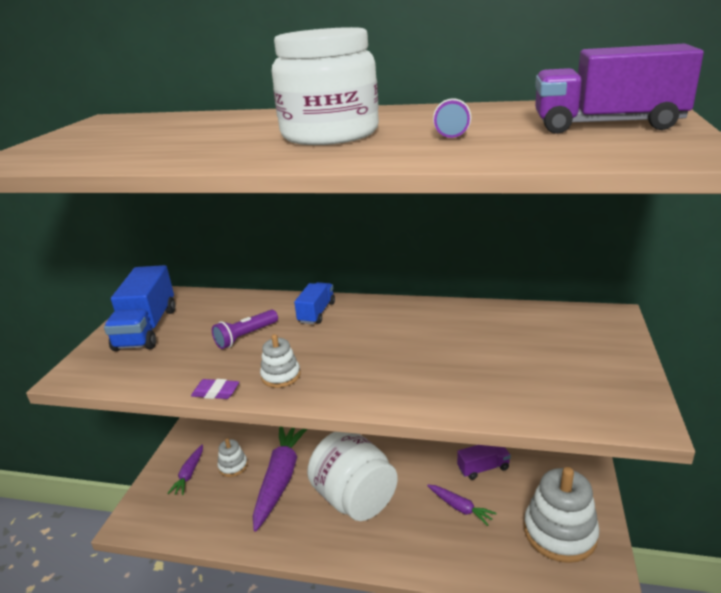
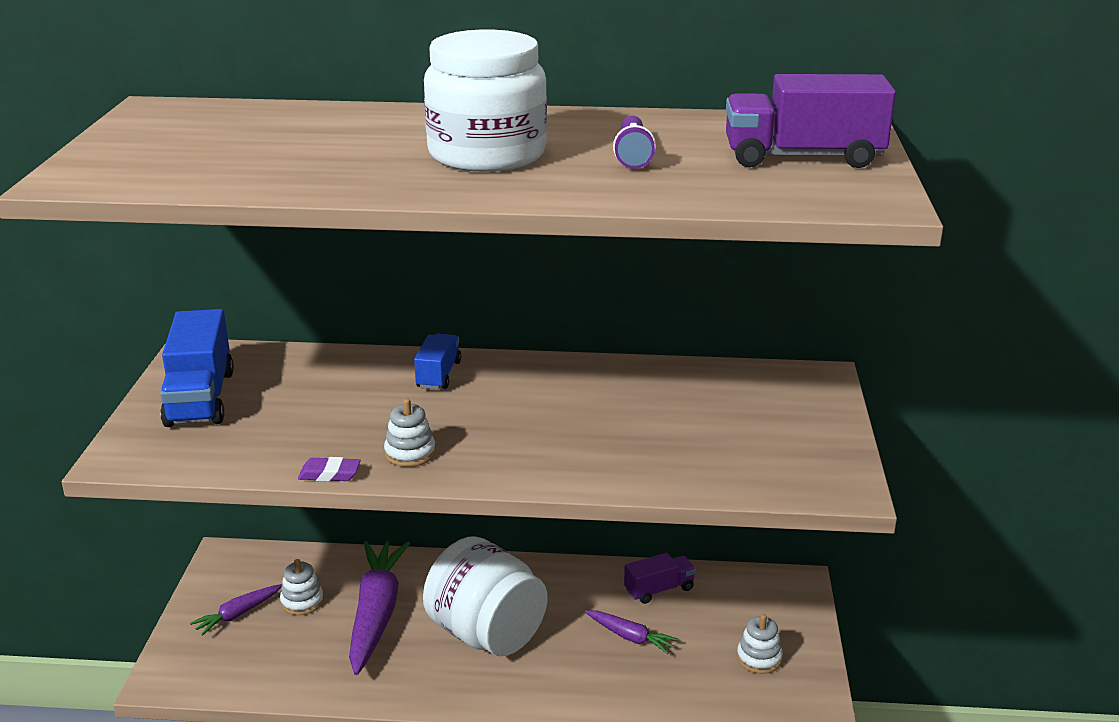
camera: 10 degrees left, 0 degrees up
(189, 474) = (238, 614): purple carrot -> purple carrot turned 45 degrees clockwise
(246, 336) = (348, 406): purple flashlight -> none
(560, 532) = (759, 658): white stacking toy -> white stacking toy, size x0.49

